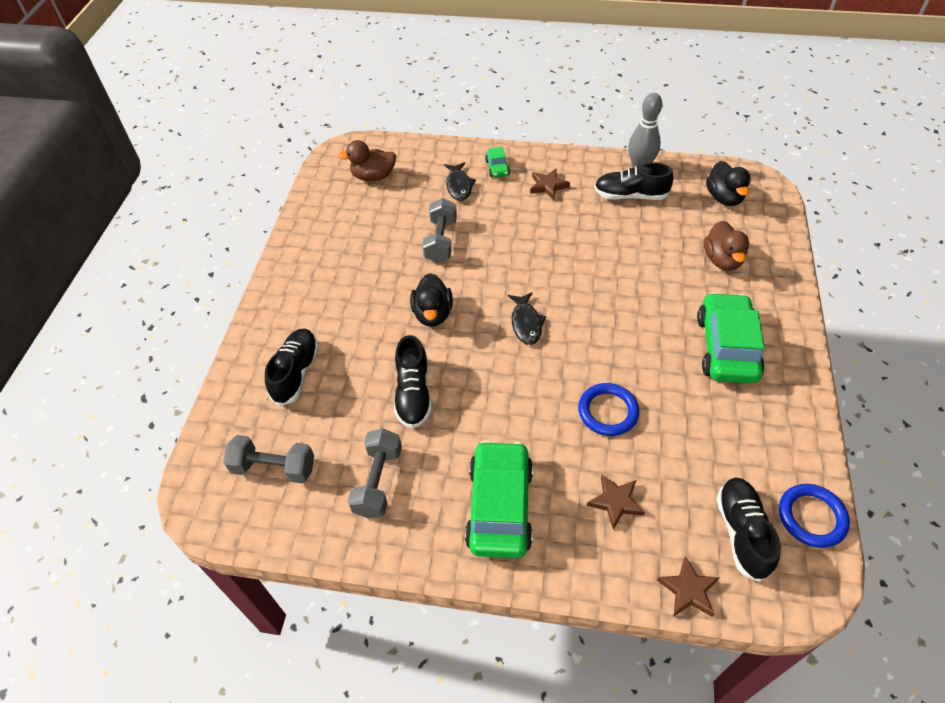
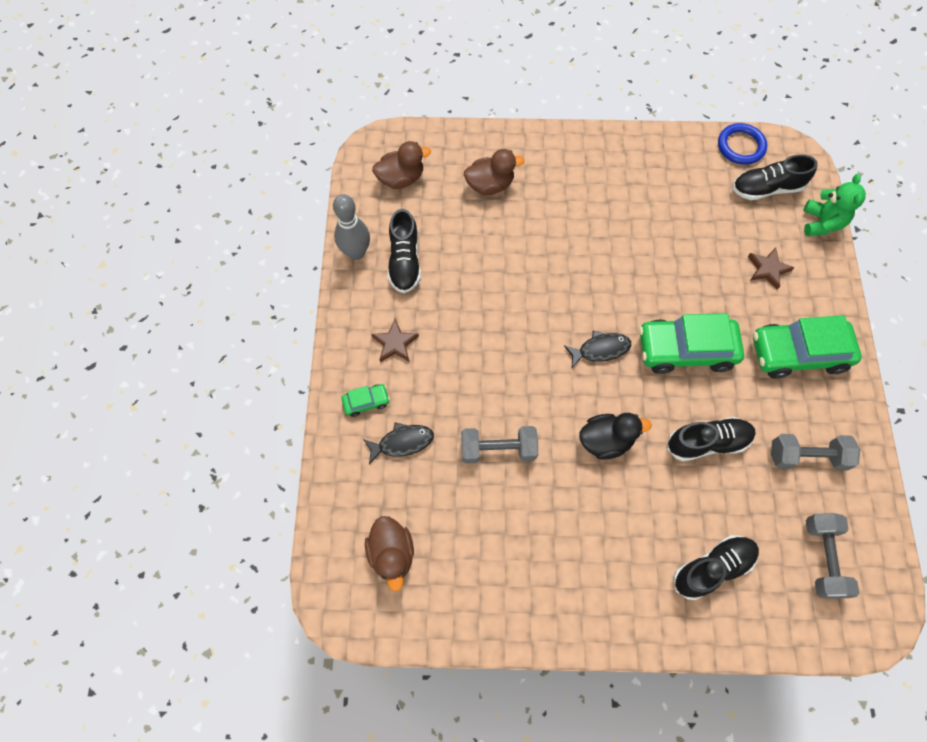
camera: 100 degrees left, 15 degrees up
(296, 373) = (712, 568): black shoe -> black shoe turned 150 degrees clockwise
(608, 411) = (685, 276): blue ring -> none
(688, 590) = (821, 223): brown star -> green teddy bear
(724, 198) = (401, 179): black duck -> brown duck
(726, 347) = (595, 188): green car -> green car (685, 350)

